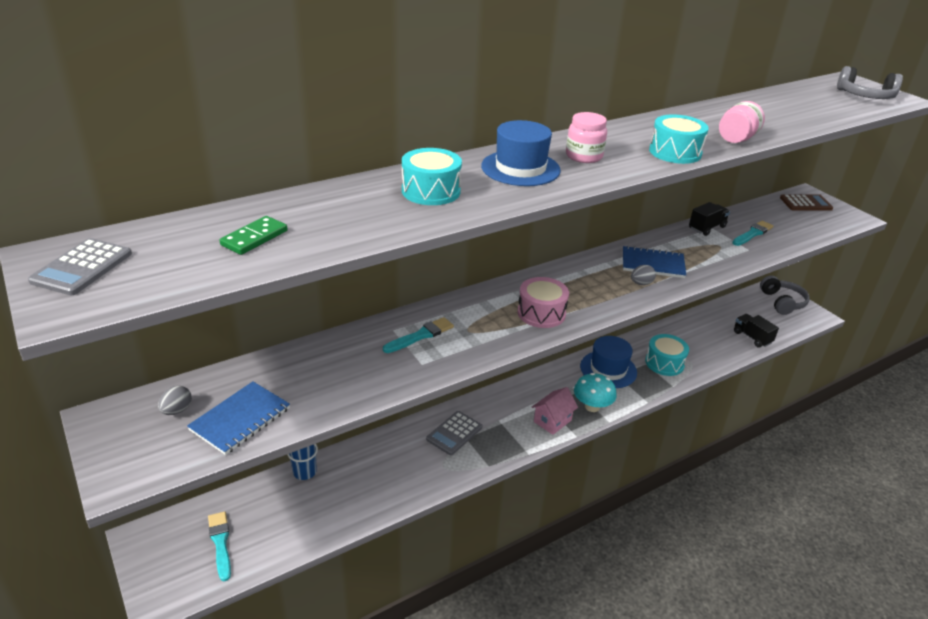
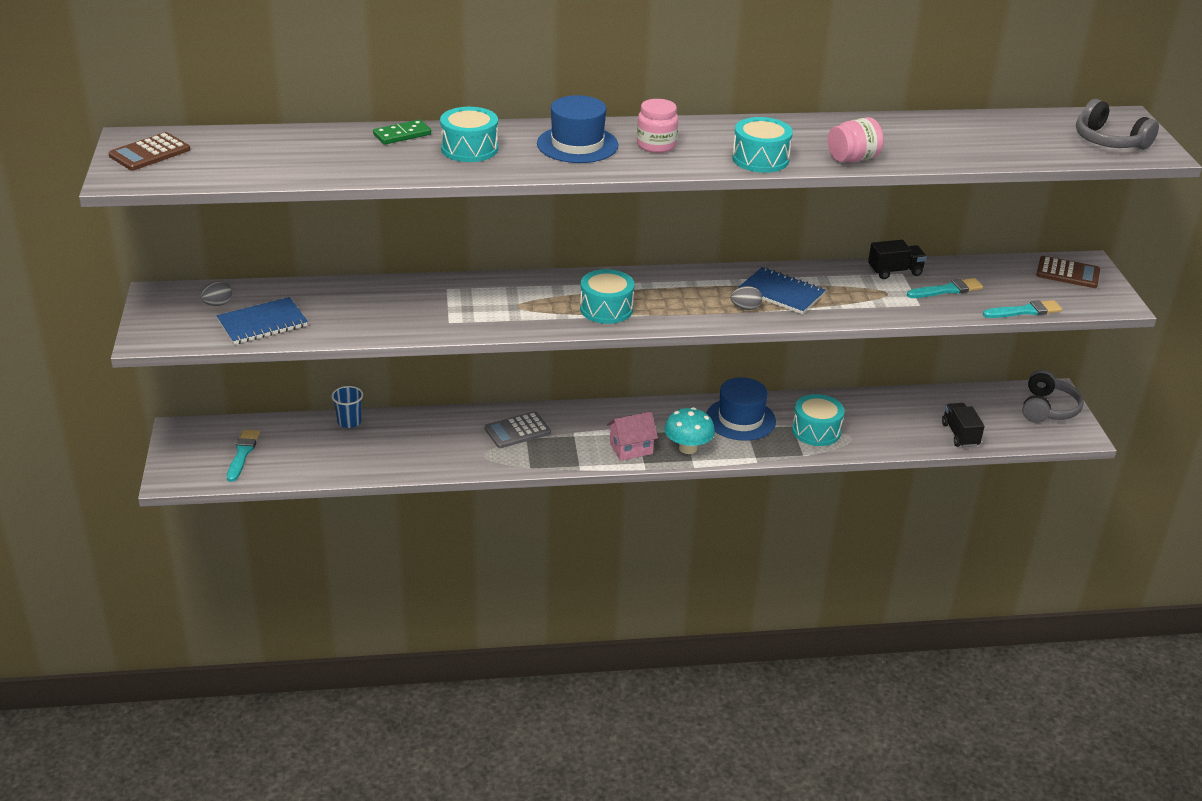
camera: 25 degrees right, 0 degrees up
(82, 267) = (150, 153): grey calculator -> brown calculator
(254, 238) = (288, 157): green domino -> green domino (402, 135)
(420, 335) = (468, 299): turquoise brush -> turquoise brush (1025, 311)
(541, 313) = (606, 309): pink drum -> turquoise drum

